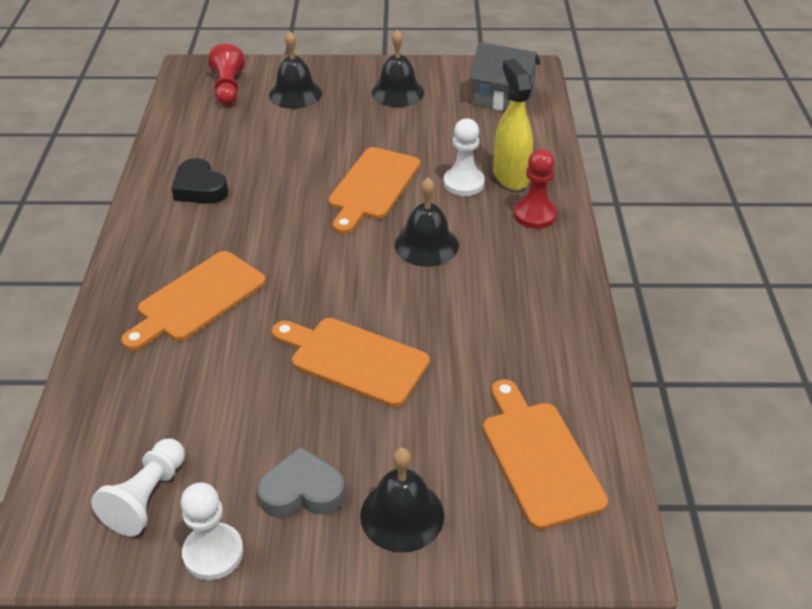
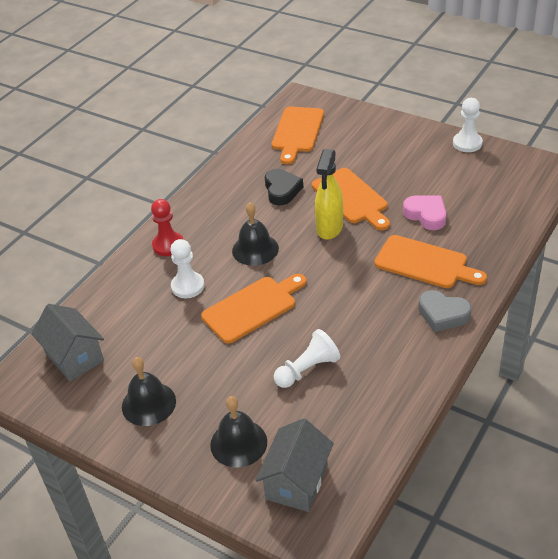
camera: 145 degrees left, 0 degrees up
(147, 497) = (491, 171): white pawn -> white pawn (307, 369)
(197, 299) = (425, 263): orange cutting board -> orange cutting board turned 45 degrees clockwise
(199, 188) = (383, 357): black heart -> black heart (282, 190)
(226, 371) = (426, 215): none -> pink heart
(228, 88) = (297, 482): red pawn -> grey house
(302, 491) = (415, 152): grey heart -> grey heart (442, 314)
(402, 515) = (375, 131): black bell -> none
(510, 176) = (151, 279): yellow spray bottle -> yellow spray bottle (329, 228)

